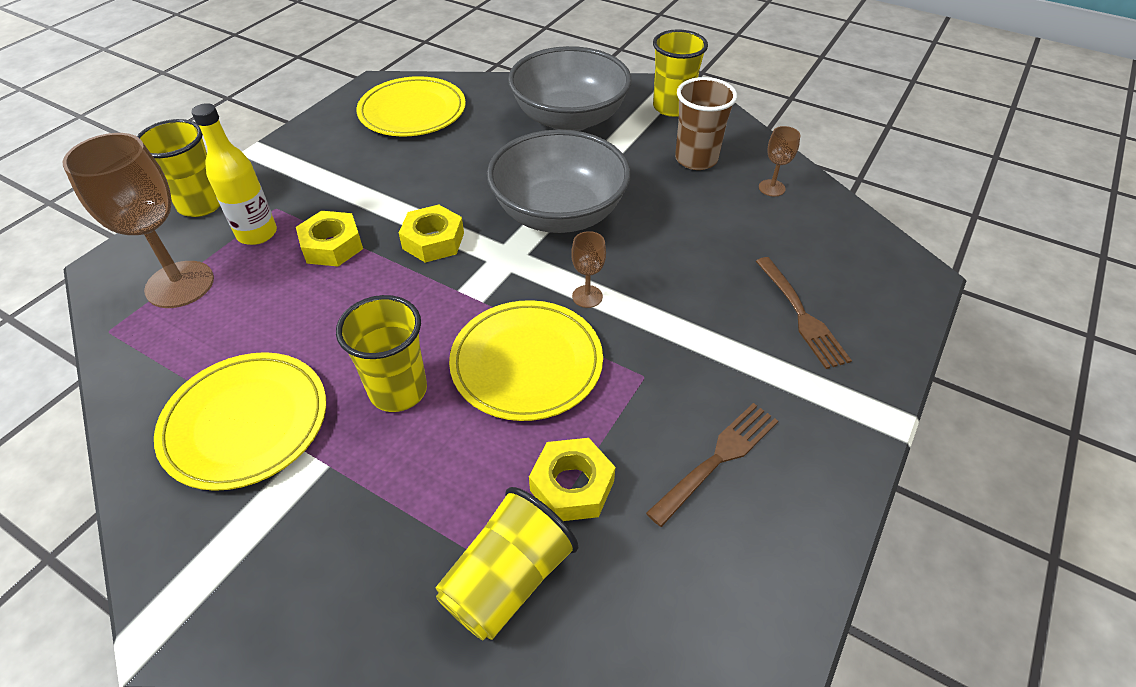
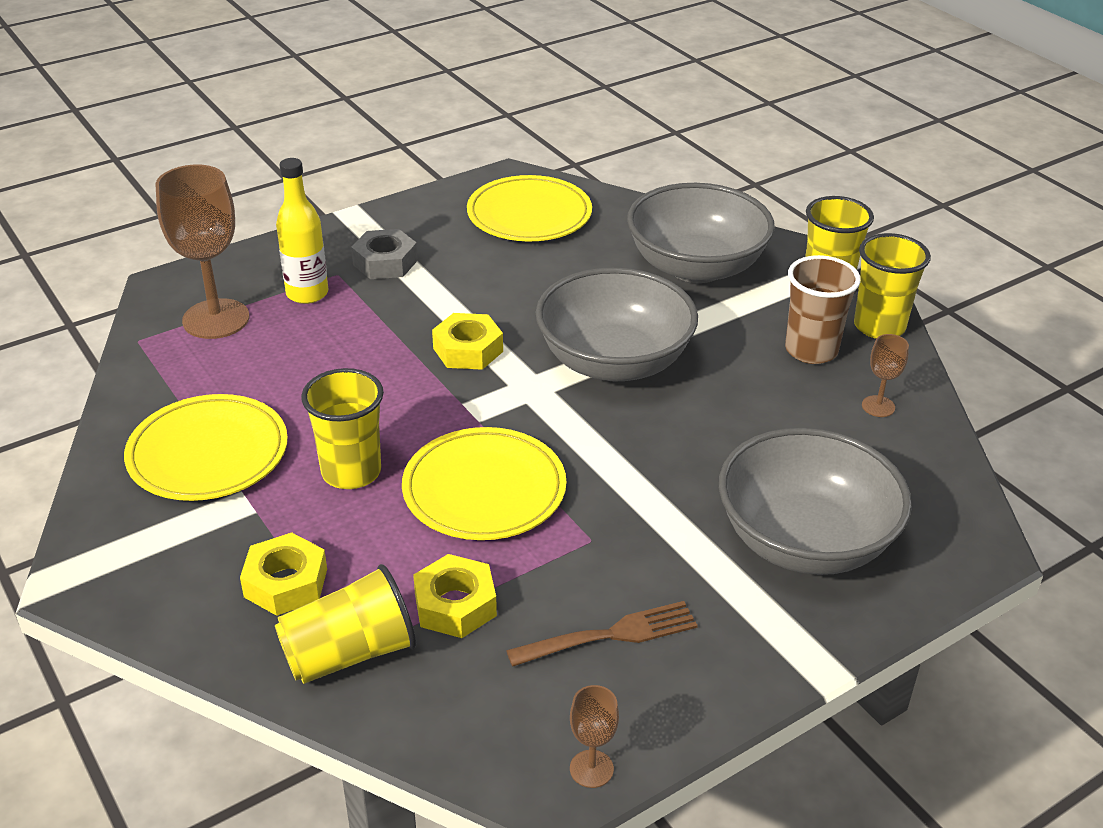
camera: 25 degrees right, 10 degrees down
(201, 204) = (272, 251): yellow cup -> yellow cup (879, 326)
(313, 185) = (385, 262): none -> grey nut
(332, 246) = (369, 325): yellow nut -> yellow nut (286, 583)
(587, 296) = (586, 450): brown goblet -> brown goblet (591, 769)
(800, 314) = (804, 541): brown fork -> grey bowl

